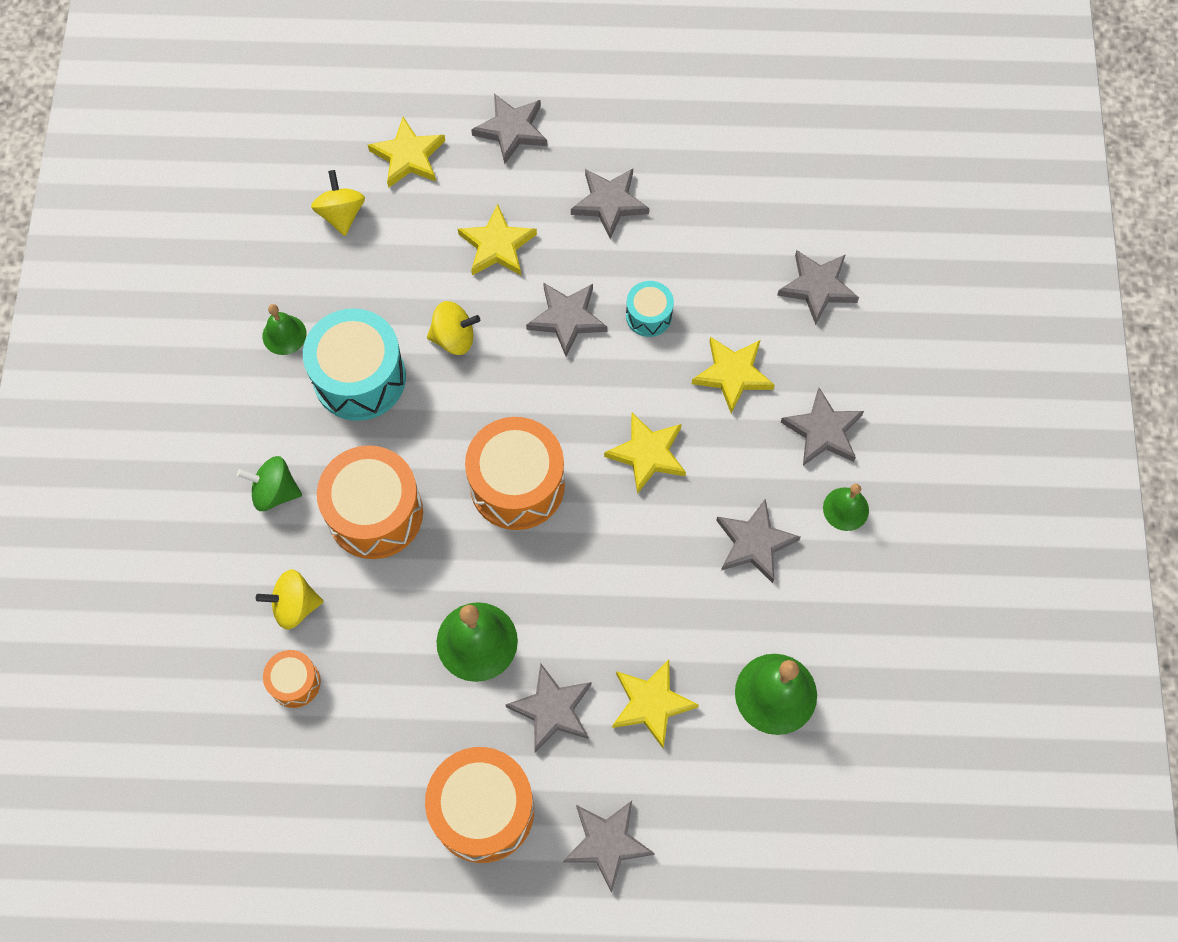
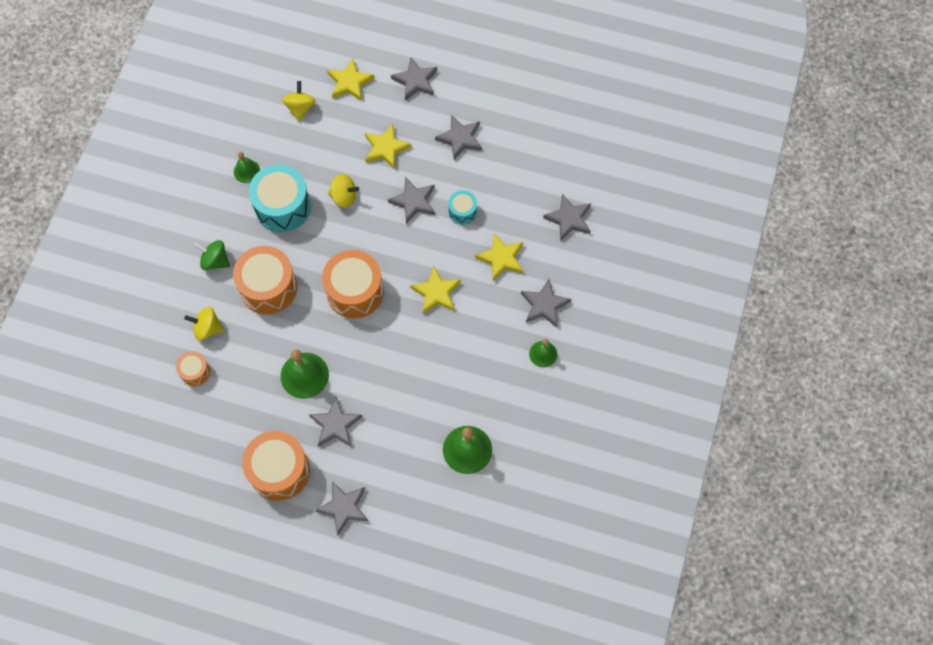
camera: 15 degrees right, 0 degrees up
(651, 703) = (393, 436): yellow star -> none
(754, 543) = (482, 360): grey star -> none

